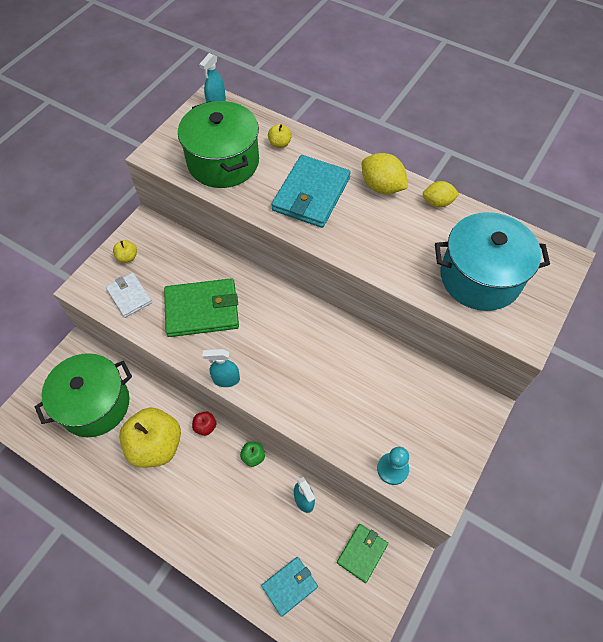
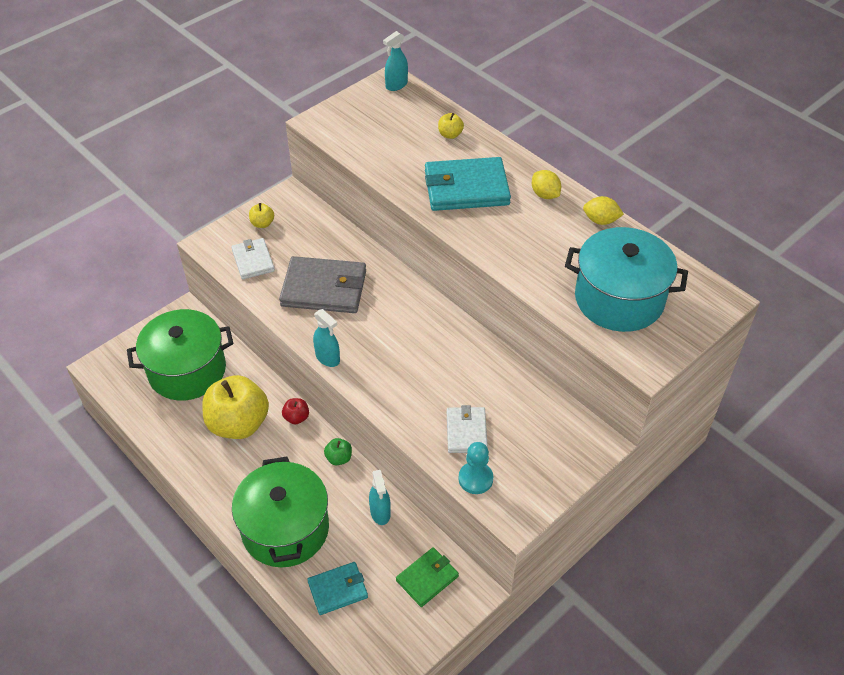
camera: 15 degrees right, 10 degrees down
(202, 310) = (324, 288): green wallet -> grey wallet
(223, 162) = (384, 141): green pot -> green pot (285, 529)
(226, 379) = (328, 358): turquoise spray bottle -> turquoise spray bottle turned 150 degrees counterclockwise
(311, 194) = (466, 188): turquoise wallet -> turquoise wallet turned 45 degrees clockwise
(370, 423) = (466, 432): none -> white wallet
(382, 187) = (545, 195): yellow lemon -> yellow lemon, size x0.66

